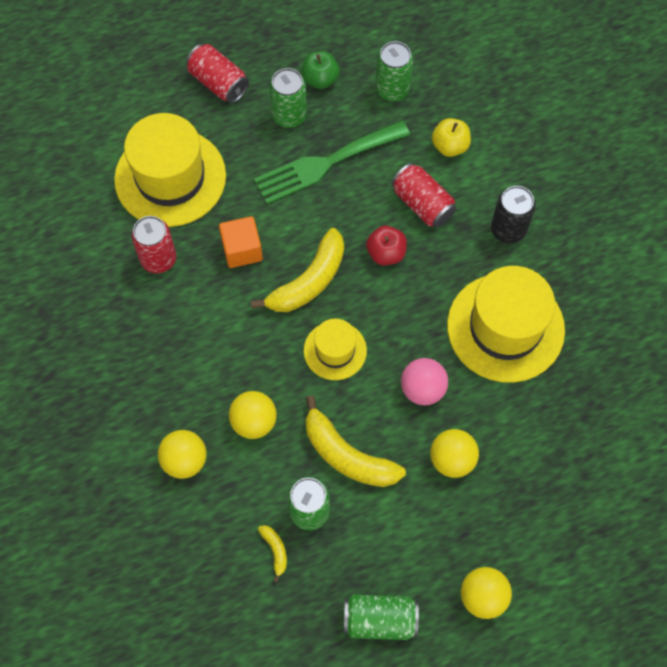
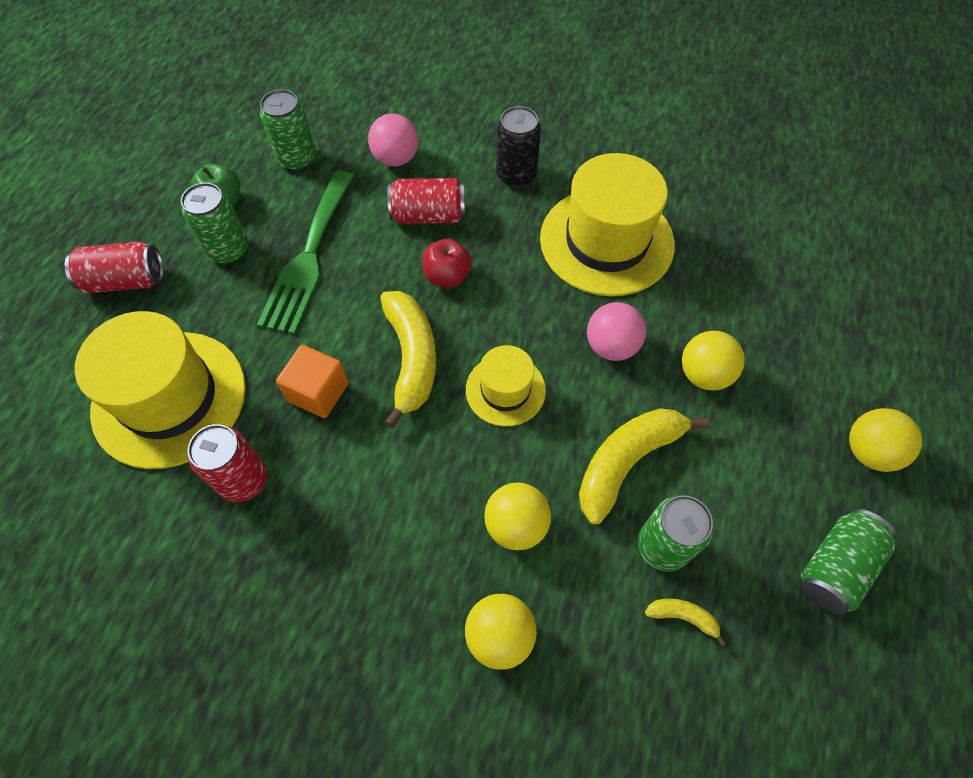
camera: 50 degrees left, 5 degrees down
(347, 455) = (627, 462): yellow banana -> yellow banana turned 150 degrees clockwise
(450, 146) = (396, 159): yellow apple -> pink ball

